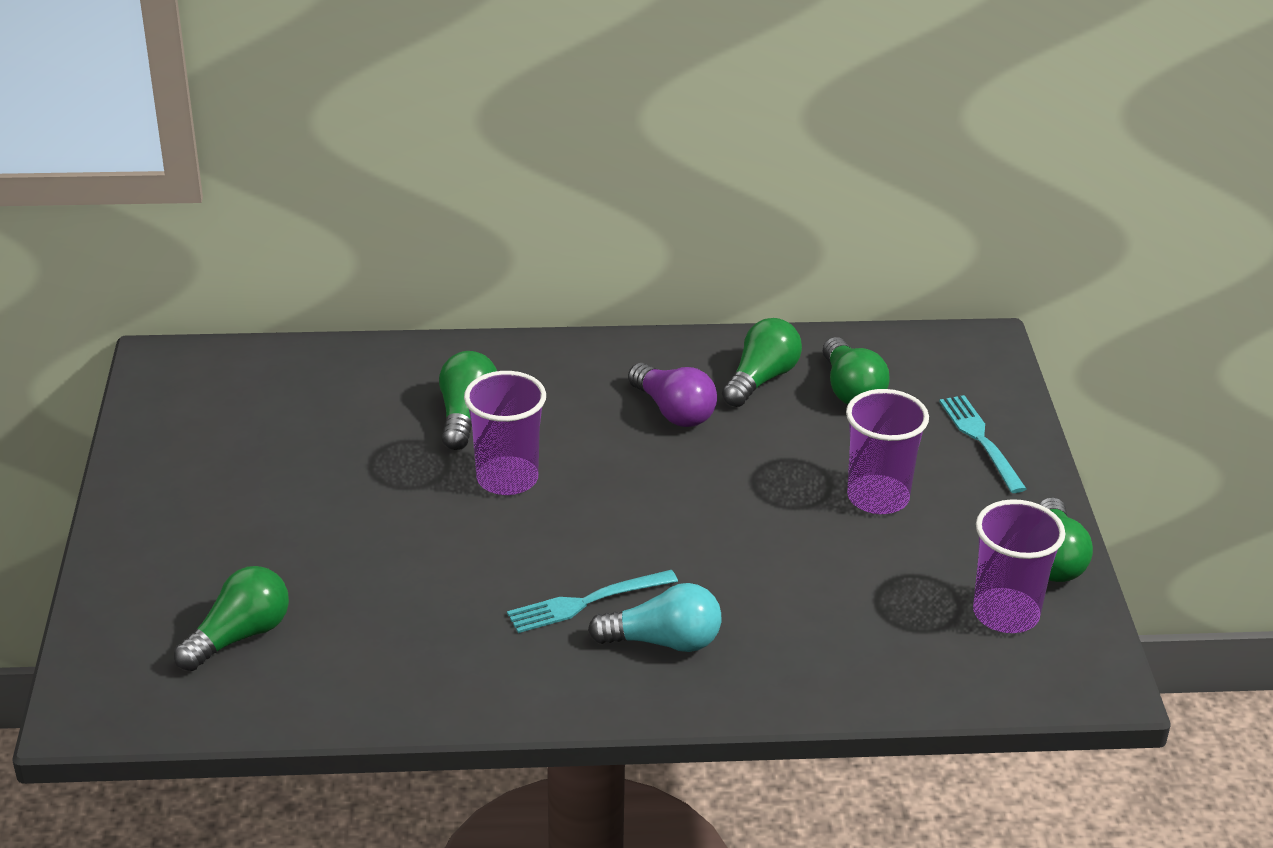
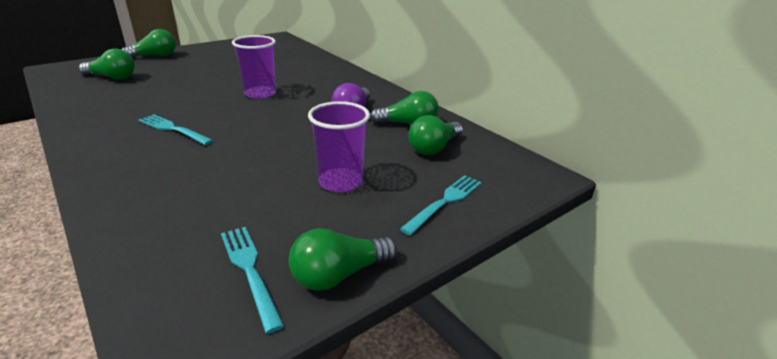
camera: 55 degrees right, 5 degrees down
(466, 415) = (298, 78): green light bulb -> green light bulb (155, 56)
(663, 641) = (148, 155): turquoise light bulb -> none
(1006, 614) = (249, 270): purple cup -> turquoise fork

